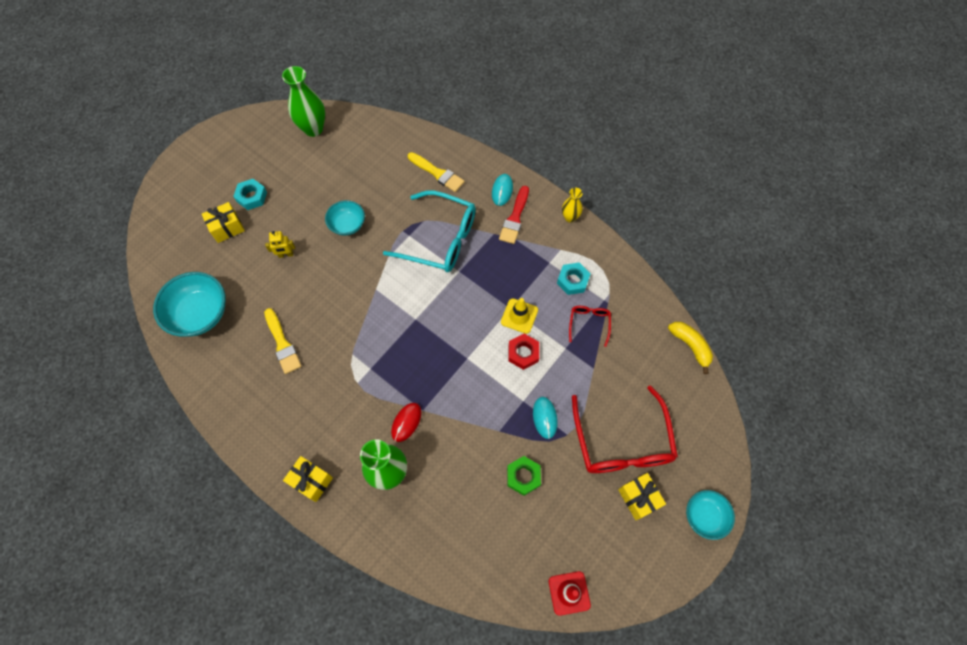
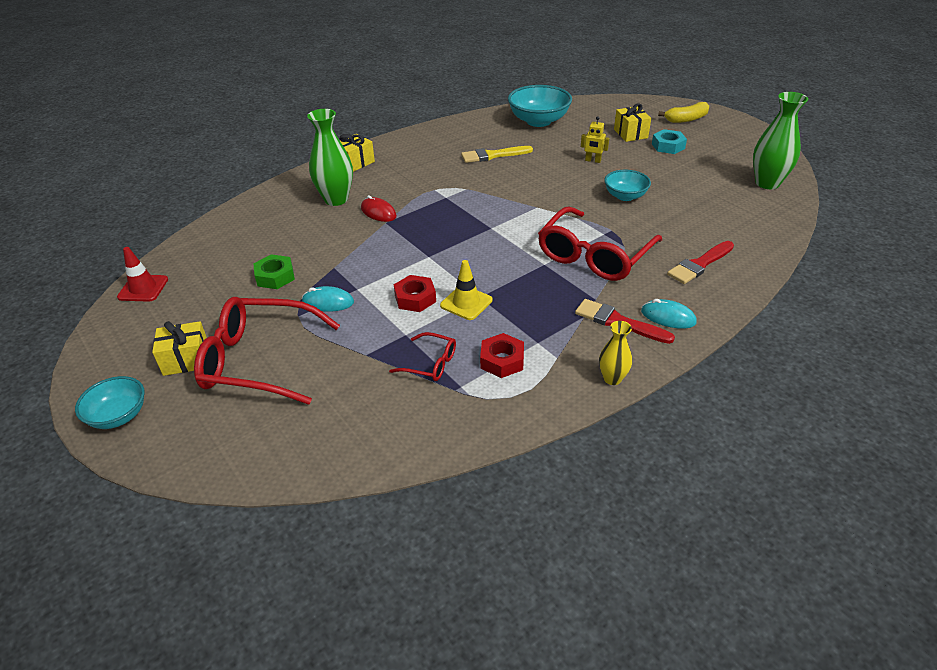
camera: 105 degrees right, 25 degrees down
(286, 255) = (593, 160): yellow robot -> yellow robot turned 75 degrees counterclockwise
(437, 173) = (699, 264): yellow brush -> red brush
(440, 239) = (594, 255): turquoise glasses -> red glasses
(572, 281) = (502, 360): turquoise nut -> red nut
(690, 346) = (346, 470): yellow banana -> yellow banana (686, 119)

